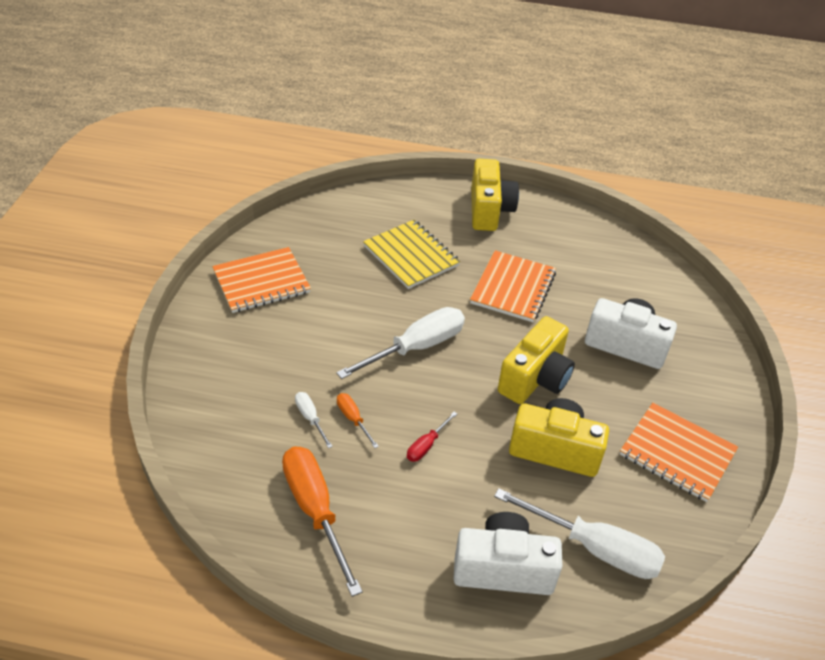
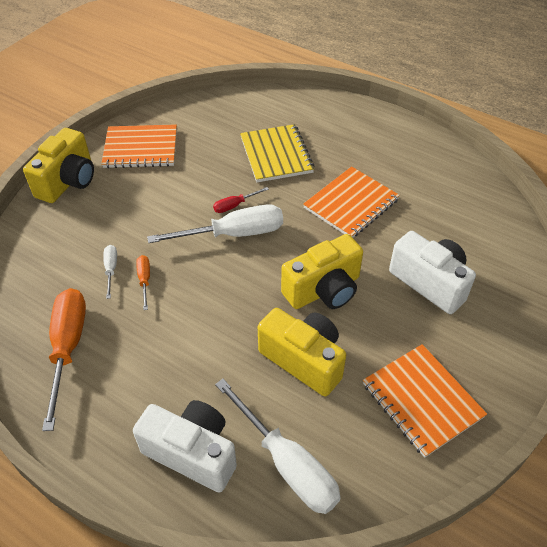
camera: 25 degrees right, 5 degrees up
(426, 445) = (192, 321): red screwdriver -> red screwdriver (235, 205)
(489, 210) = (369, 131): yellow camera -> yellow camera (68, 181)

